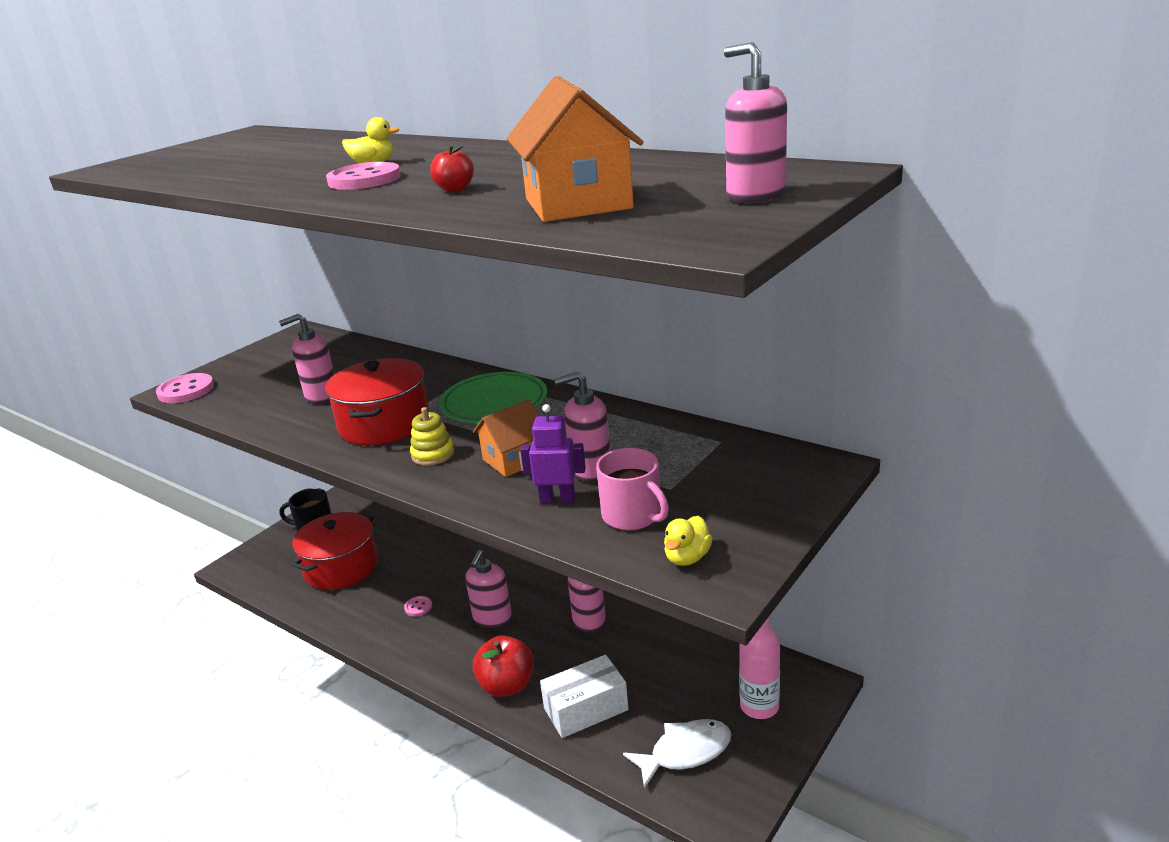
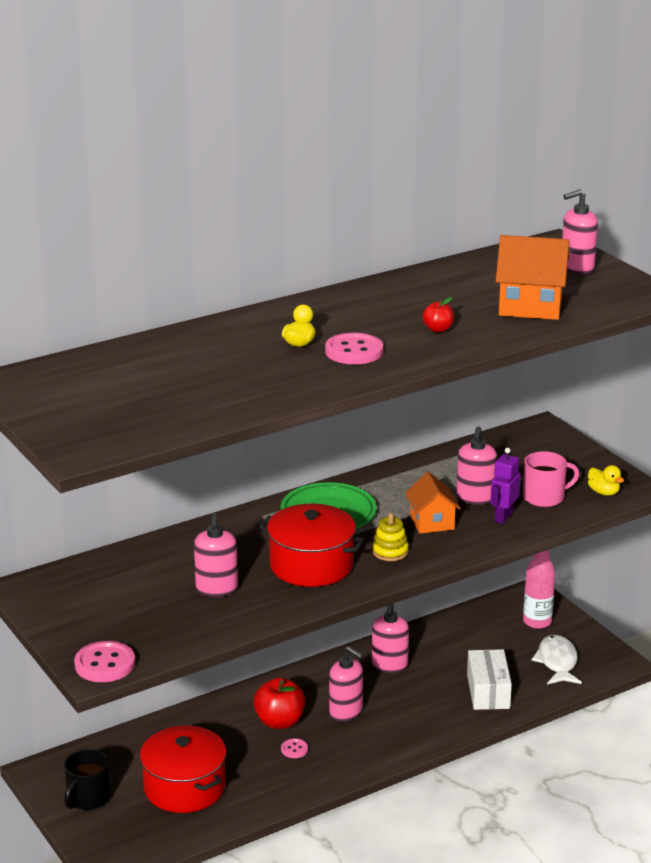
camera: 70 degrees left, 0 degrees up
(507, 686) = (436, 721): red apple -> red apple (279, 722)

